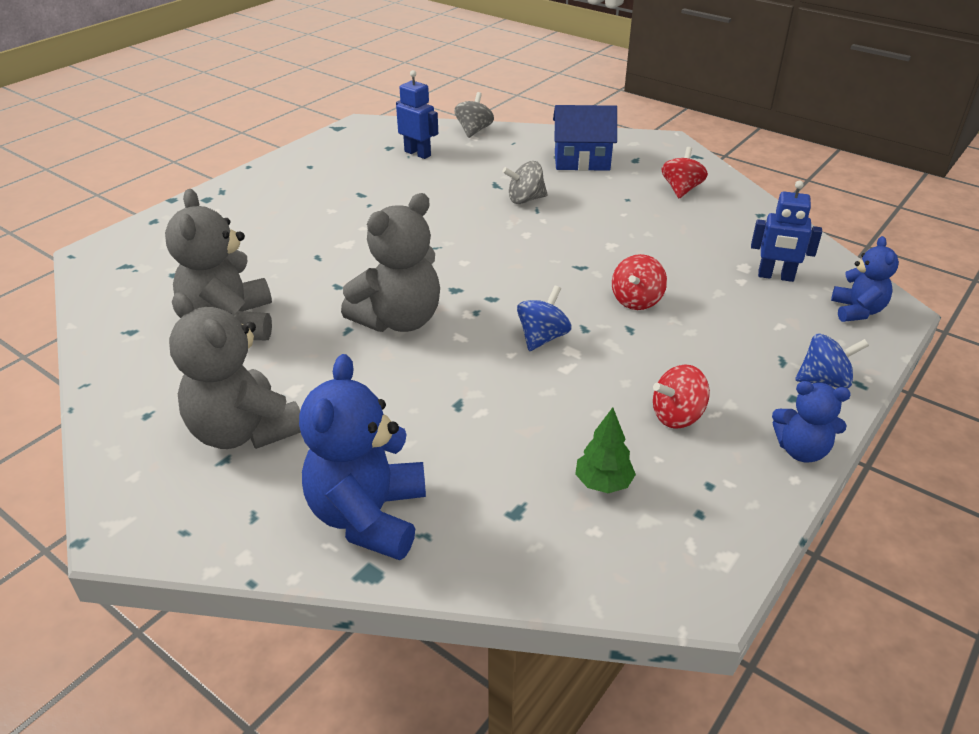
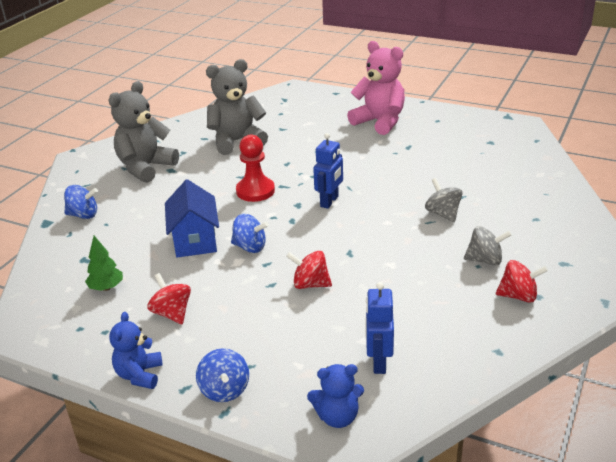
camera: 80 degrees right, 5 degrees down
(278, 202) = (379, 122): none -> pink teddy bear
(368, 516) = (83, 215): blue teddy bear -> blue spinning top
(399, 320) = (255, 191): grey teddy bear -> red pawn
(418, 153) = (489, 155): blue robot -> blue robot (329, 201)
(474, 131) = (553, 171): grey spinning top -> grey spinning top (485, 260)
(582, 161) = (537, 233): blue house -> blue house (195, 240)

